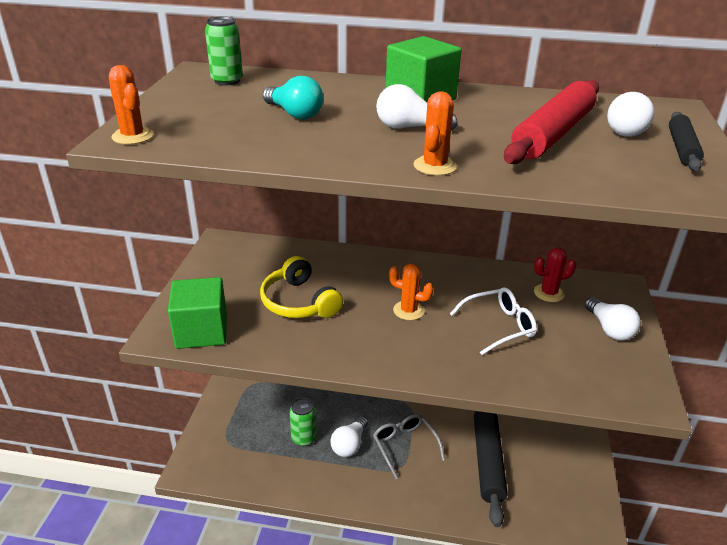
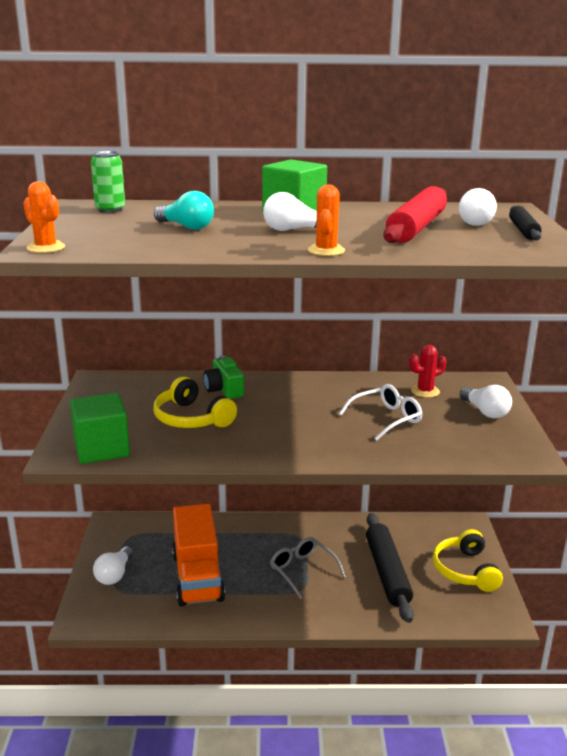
camera: 10 degrees left, 10 degrees down
(303, 438) = (197, 576): green can -> orange truck
(341, 268) = (224, 389): none -> green camera
(349, 444) = (246, 576): white light bulb -> white light bulb (114, 574)
(408, 310) = (299, 415): orange cactus -> none
(568, 469) = (465, 570): none -> yellow headphones

